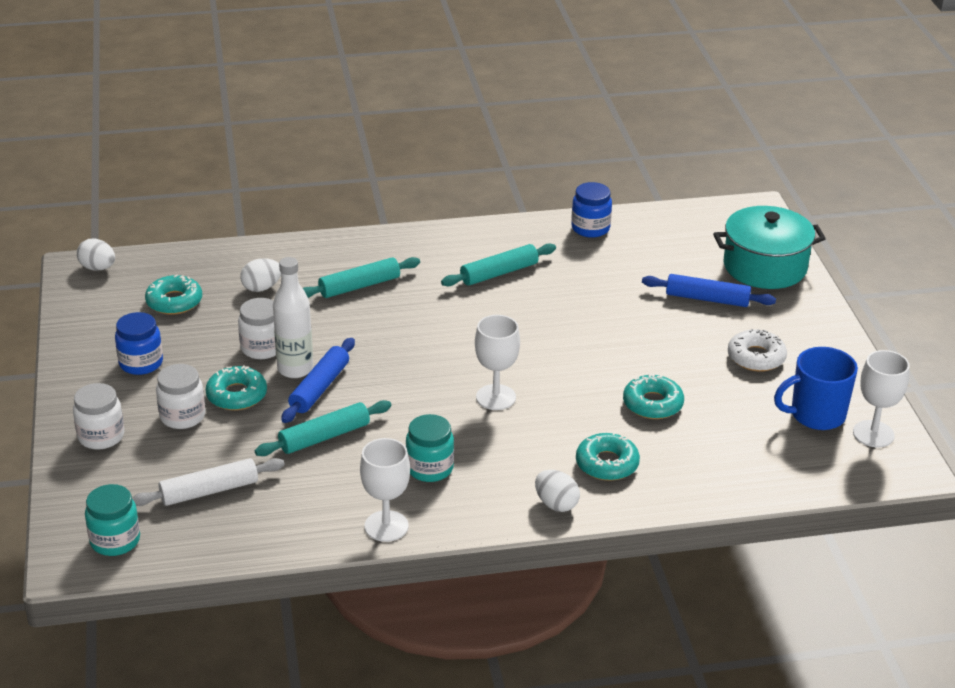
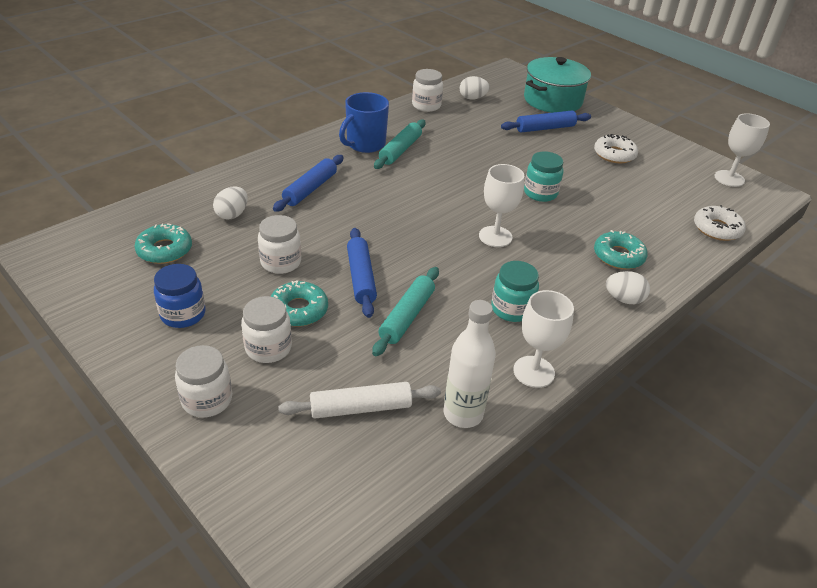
camera: 35 degrees left, 5 degrees up
(98, 268) = (63, 244): white egg -> white egg (472, 98)
(115, 541) = (321, 503): turquoise jar -> turquoise jar (540, 193)
(209, 491) = (360, 408): white rolling pin -> white rolling pin turned 45 degrees clockwise
(295, 369) = (326, 270): white bottle -> white bottle (463, 414)
(359, 286) = (310, 189): turquoise rolling pin -> blue rolling pin
(590, 228) = (426, 105): blue jar -> white jar
(652, 404) = (595, 204): turquoise donut -> none
(768, 480) = (717, 229): none -> white donut
(816, 415) = (688, 178): blue mug -> blue mug (365, 144)

